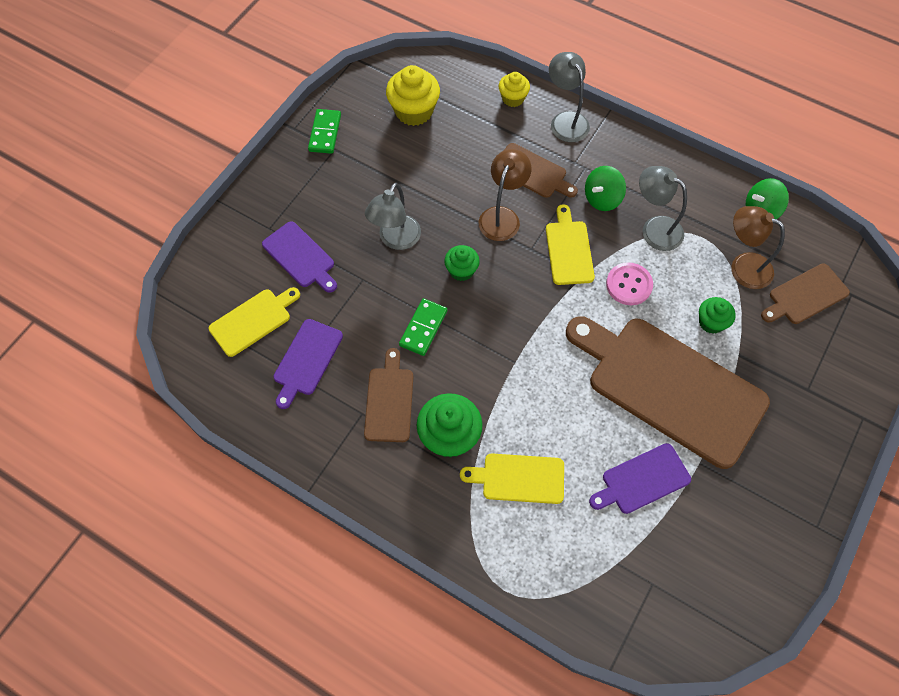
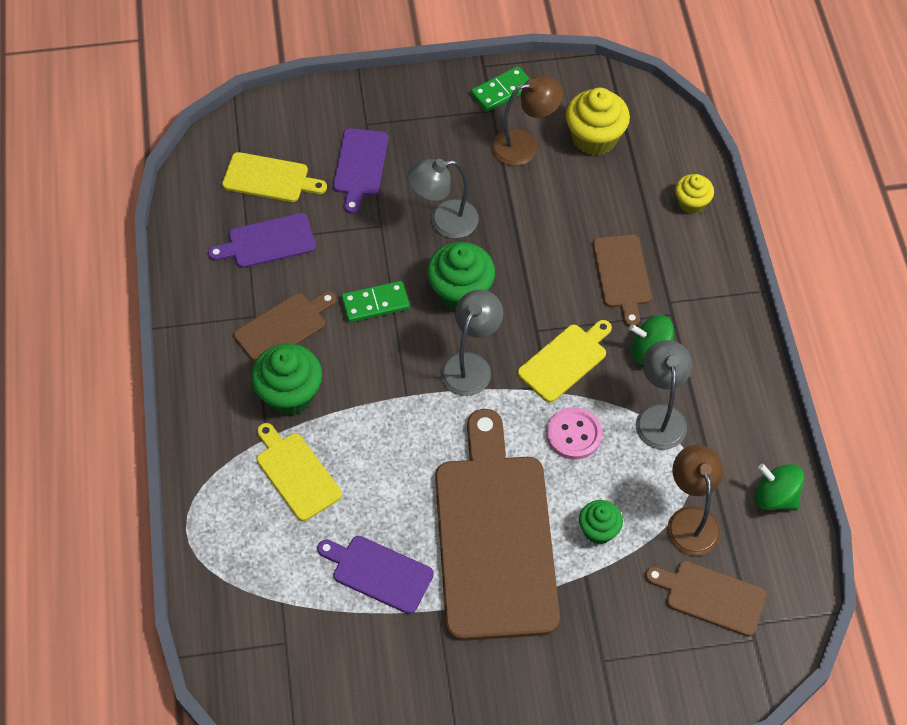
camera: 50 degrees right, 5 degrees down
(461, 270) = (460, 292): green cupcake -> green cupcake, size x1.68
(502, 216) = (549, 284): brown lamp -> brown lamp (524, 145)
(565, 120) = (711, 262): grey lamp -> grey lamp (470, 365)

